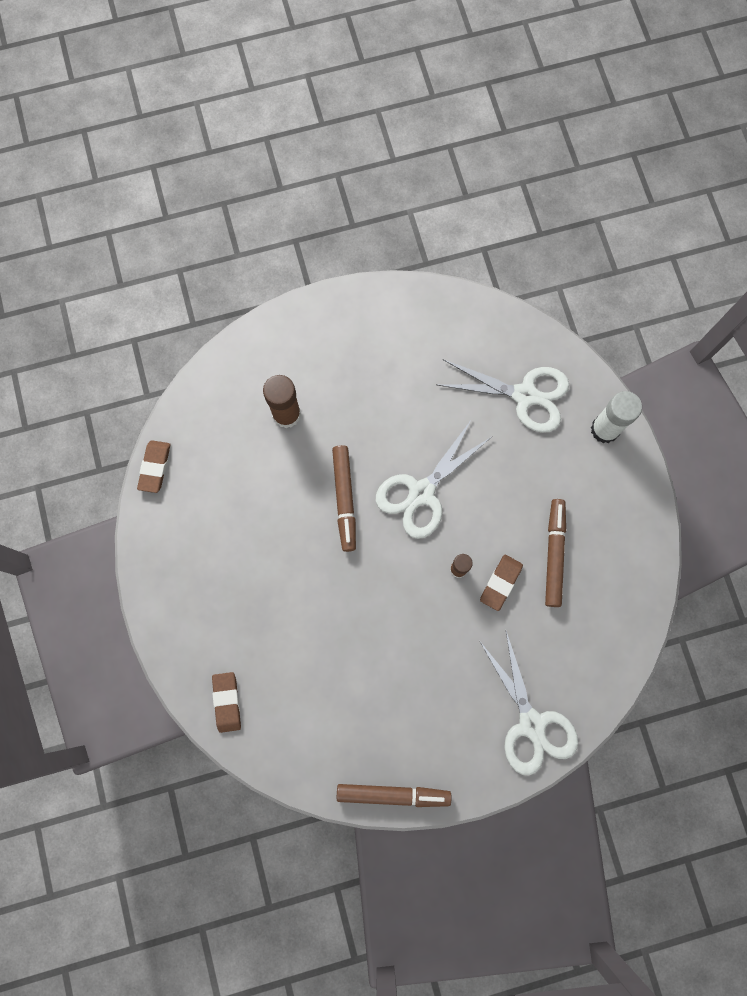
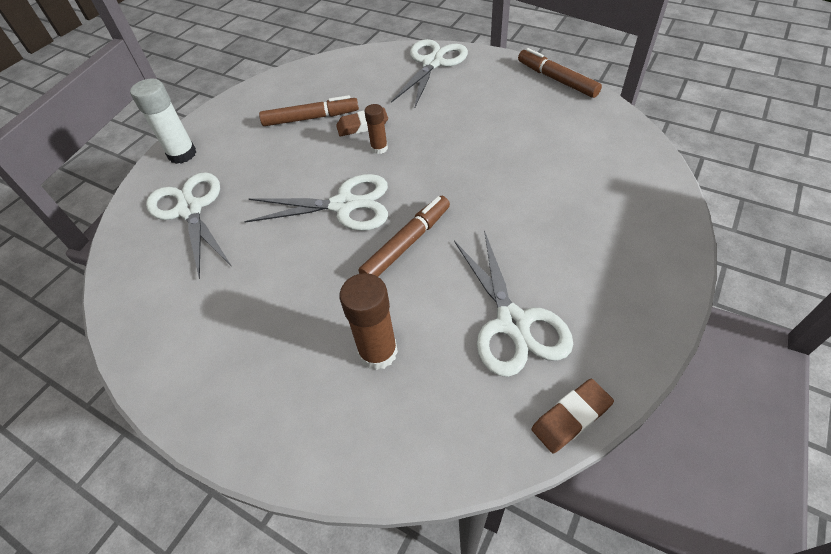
camera: 130 degrees left, 25 degrees down
(227, 702) = (645, 183): brown eraser -> none
(228, 498) = (513, 323): none -> white scissors
(554, 554) = (311, 118): brown marker -> brown marker turned 150 degrees counterclockwise

